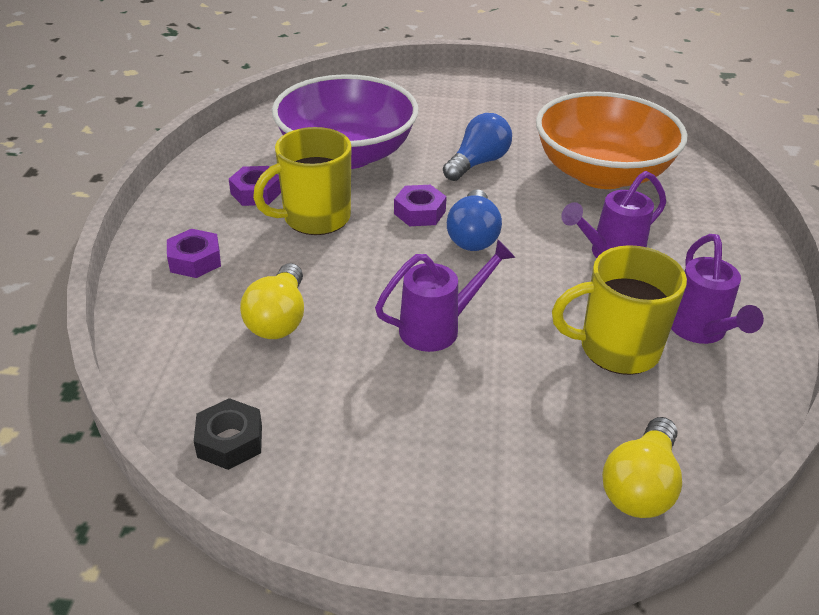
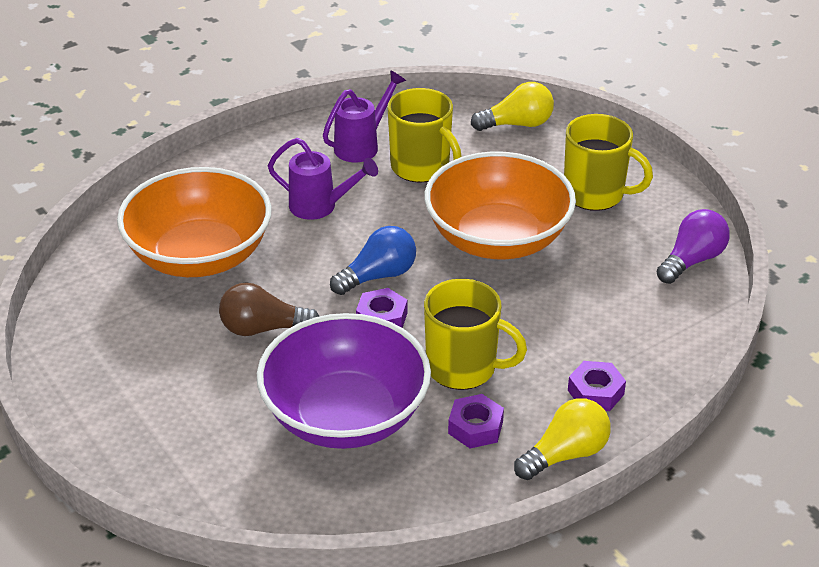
camera: 130 degrees left, 0 degrees up
(230, 441) = (692, 260): black nut -> purple light bulb
(279, 319) = (587, 308): yellow light bulb -> yellow light bulb (565, 454)
(424, 451) = (595, 194): none -> yellow mug
(439, 327) = (497, 239): purple watering can -> orange bowl
(478, 163) = (263, 328): blue light bulb -> brown light bulb

